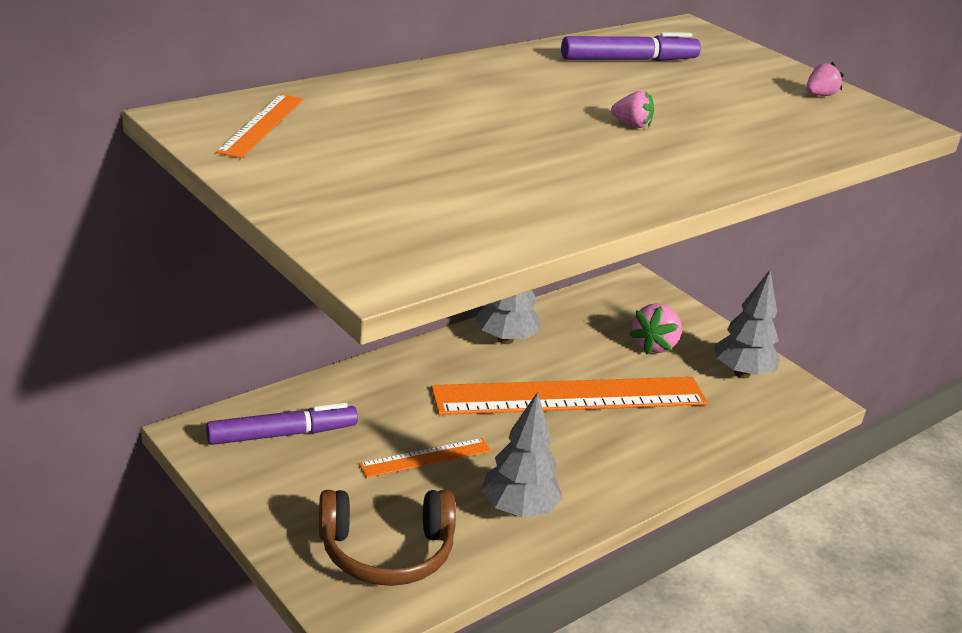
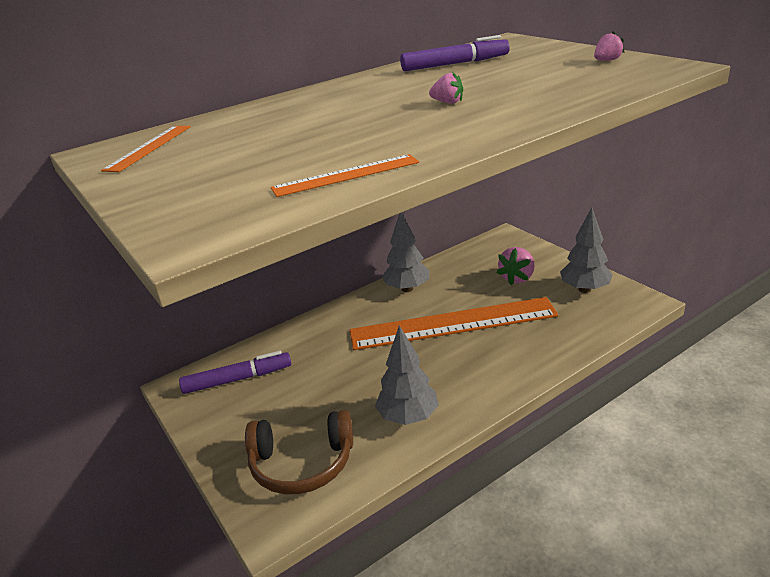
camera: 10 degrees right, 0 degrees up
(425, 457) = (340, 384): orange ruler -> orange ruler (346, 175)

